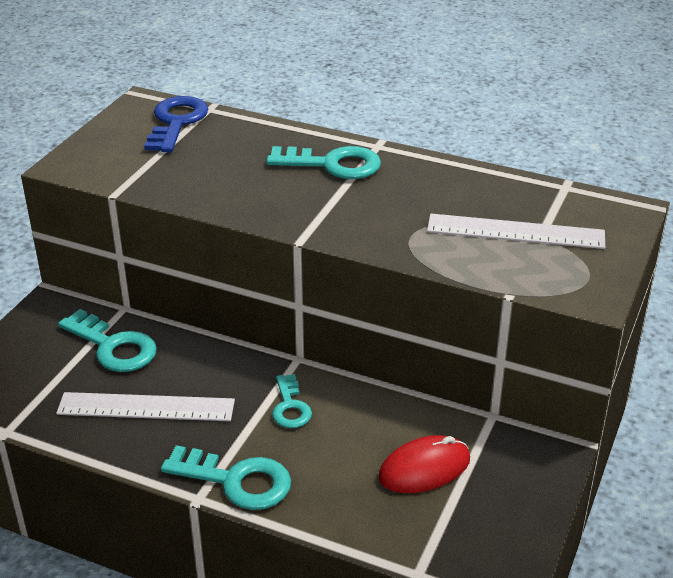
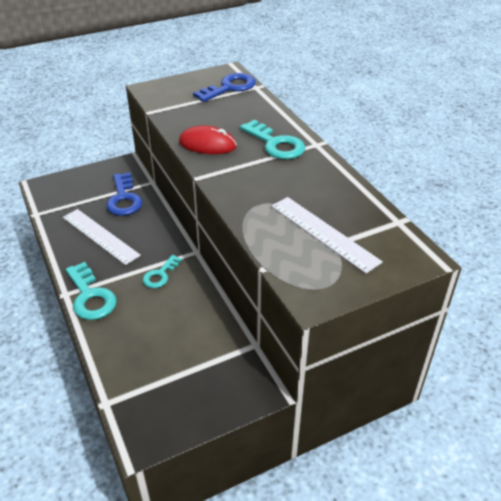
camera: 40 degrees right, 5 degrees up
(113, 347) = (124, 199): turquoise key -> blue key
(424, 468) = (181, 350): red mouse -> red mouse (207, 144)

